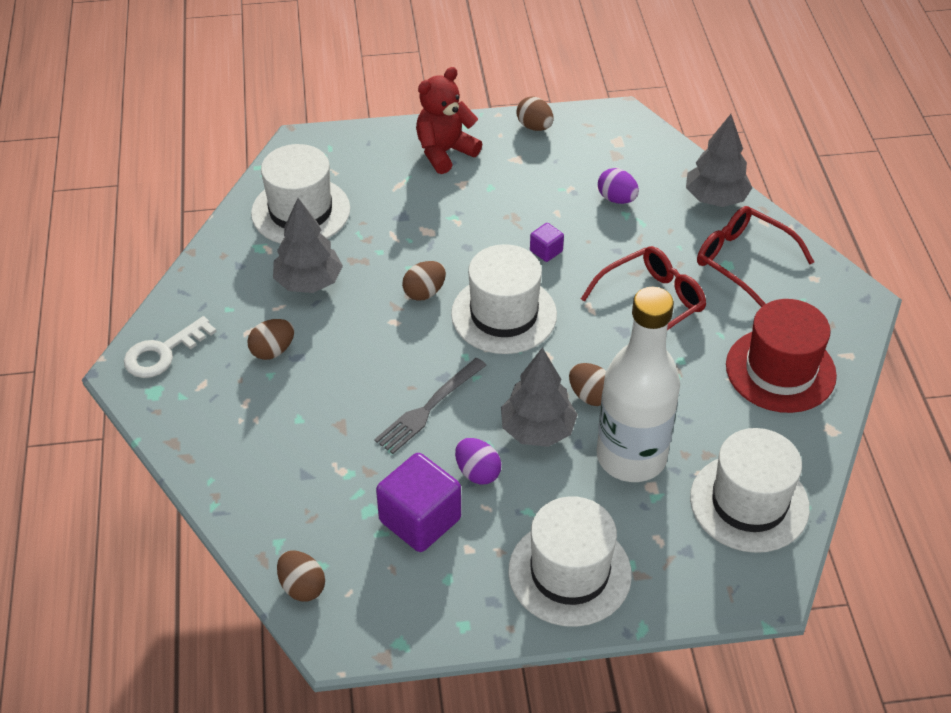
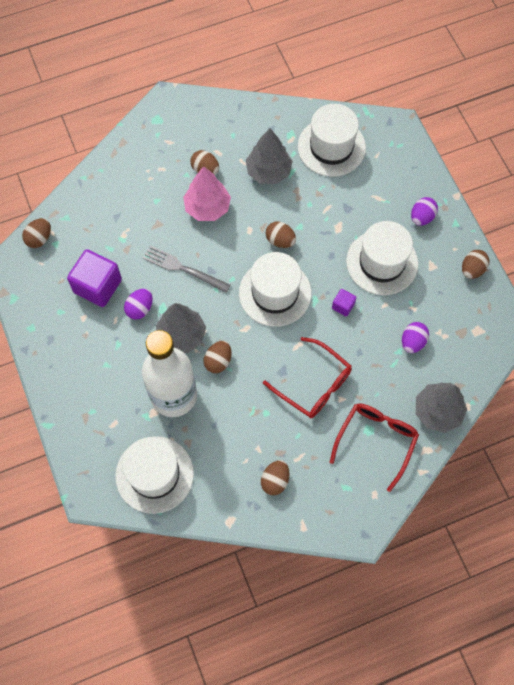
camera: 75 degrees right, 20 degrees up
(163, 353) = (187, 113): white key -> none
(338, 360) = (207, 207): none -> pink tree
(445, 152) = (422, 217): red teddy bear -> purple egg
(569, 572) = (78, 377): white hat -> white hat (382, 262)
(780, 370) = (275, 480): red hat -> brown egg

